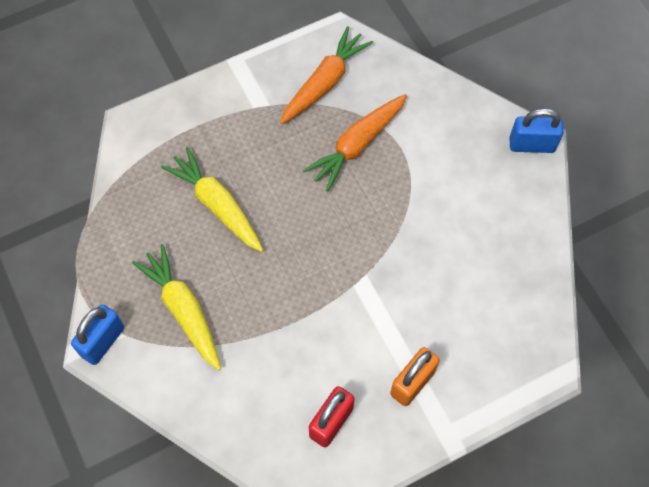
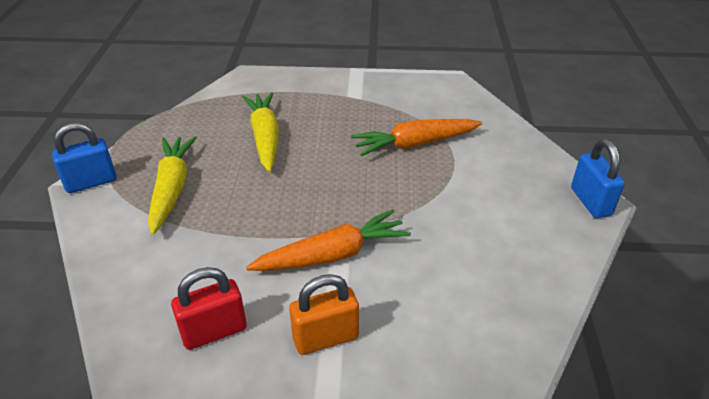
camera: 30 degrees right, 25 degrees down
(324, 82) = (417, 101): orange carrot -> orange carrot (332, 255)
(531, 145) = (590, 202): blue padlock -> blue padlock turned 45 degrees clockwise

